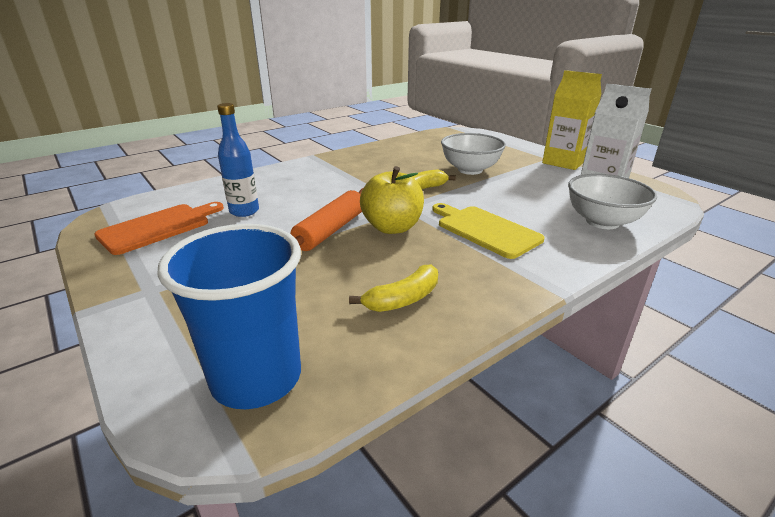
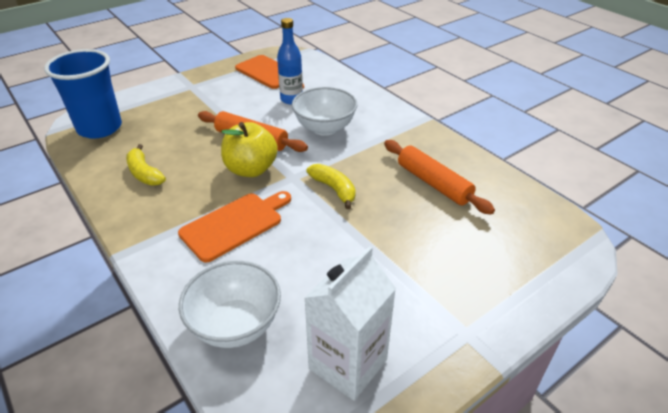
camera: 90 degrees right, 10 degrees up
(409, 158) = (433, 183): none -> orange rolling pin
(470, 170) = (400, 232): white bowl -> white bowl (324, 128)
(485, 230) = (235, 224): yellow cutting board -> orange cutting board
(563, 162) = (452, 345): yellow carton -> none

